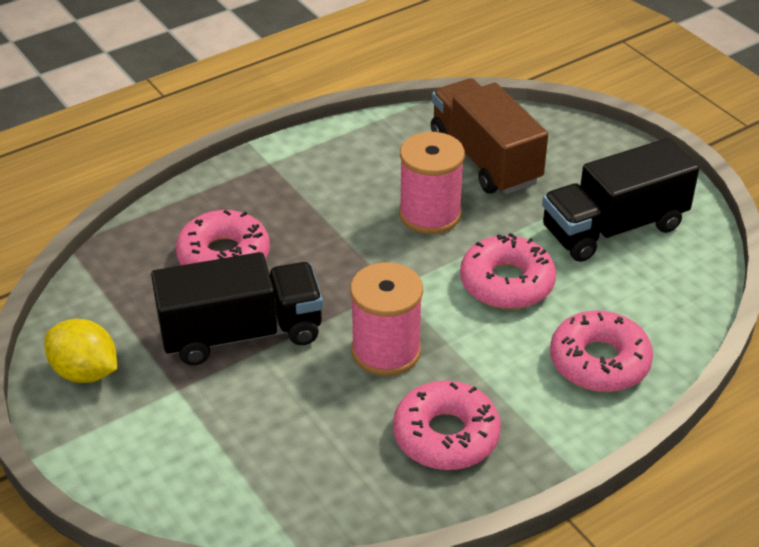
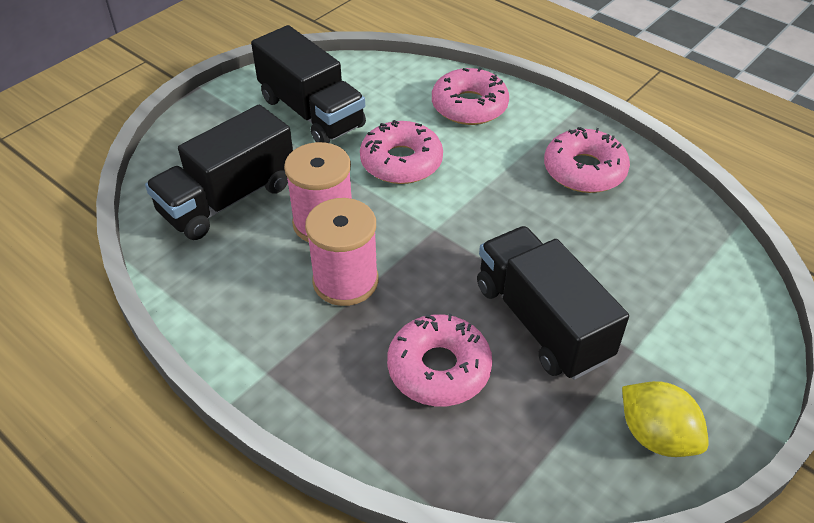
camera: 105 degrees left, 5 degrees up
(85, 372) = (656, 436): yellow lemon -> yellow lemon turned 60 degrees counterclockwise
(386, 351) = (514, 219): pink spool -> pink spool (345, 281)
(484, 159) = (228, 199): brown truck -> black truck

